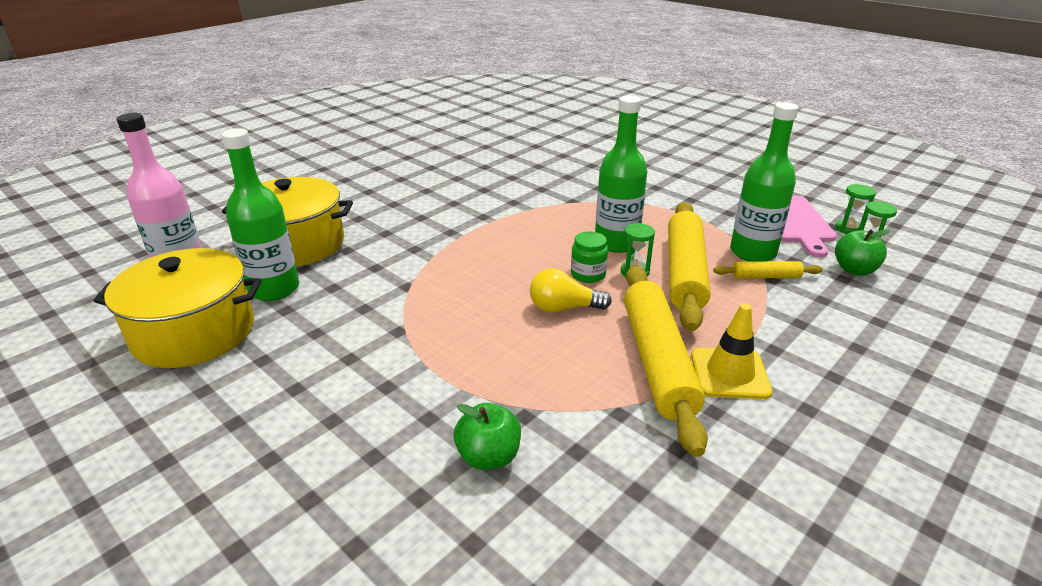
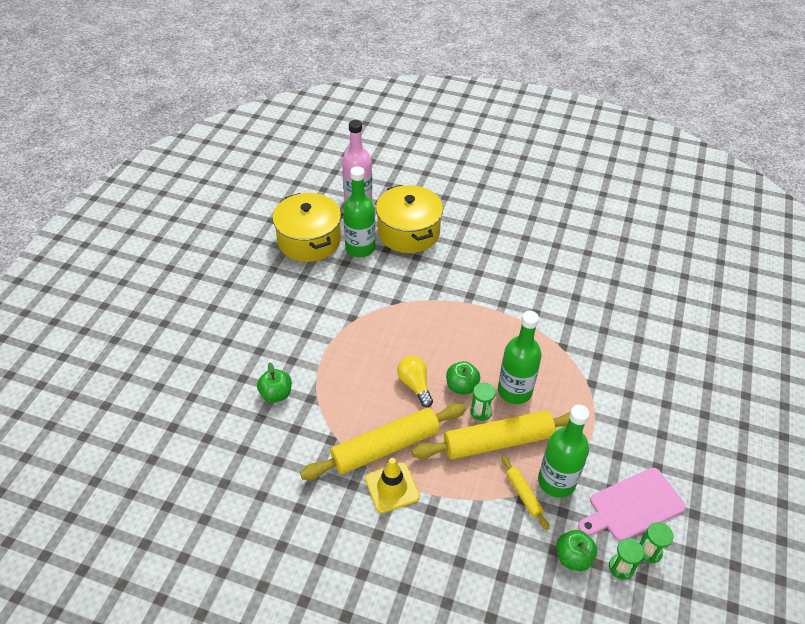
camera: 65 degrees right, 15 degrees up
(588, 274) = (461, 386): green jar -> green apple

